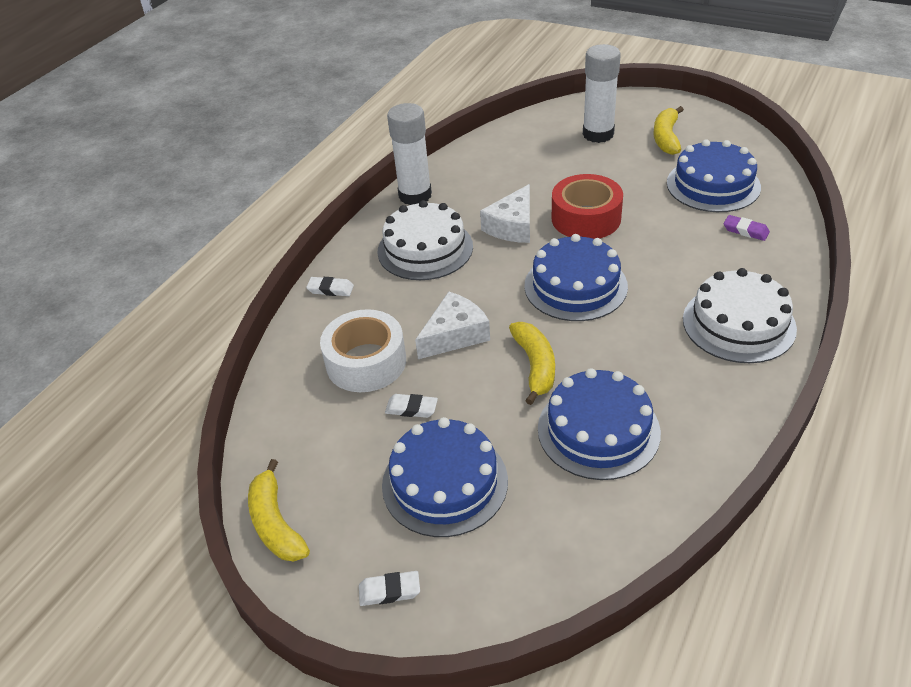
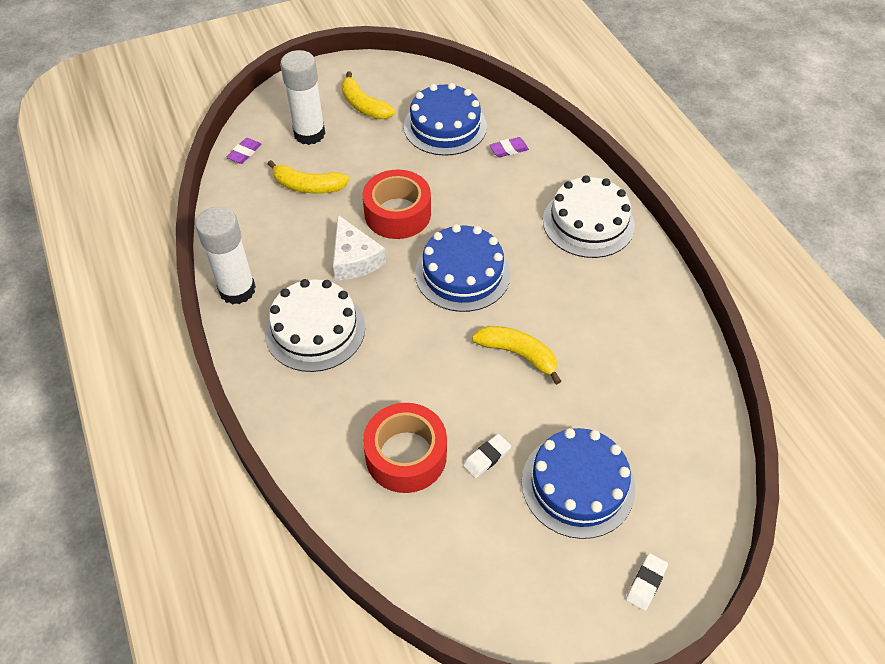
camera: 55 degrees left, 10 degrees up
(276, 523) = (521, 624): yellow banana -> yellow banana (308, 186)
(330, 289) = (289, 425): white eraser -> none
(366, 362) = (406, 455): white tape -> red tape
(454, 335) = (436, 378): white cheese -> none
(537, 122) = (244, 153): none -> purple eraser
(598, 430) = (610, 363): blue cake -> none

